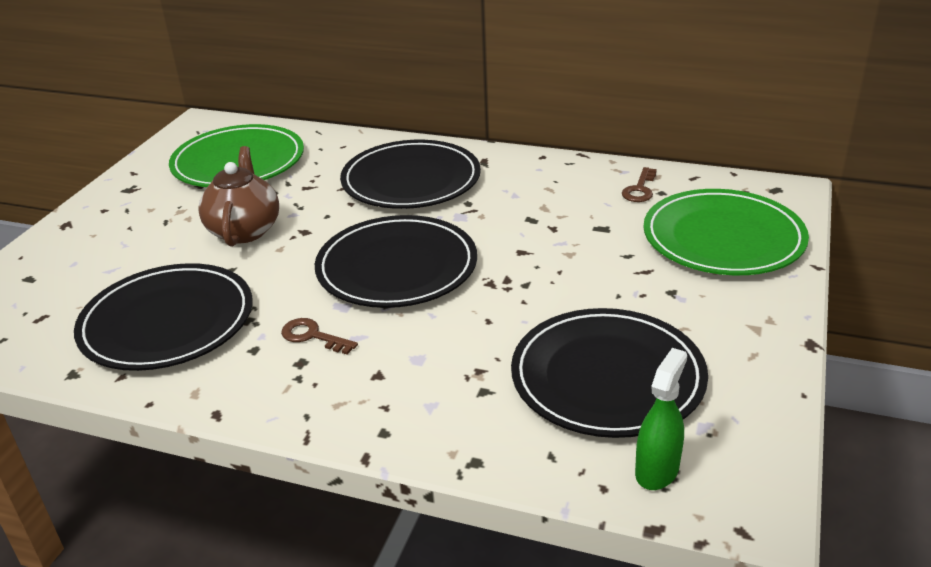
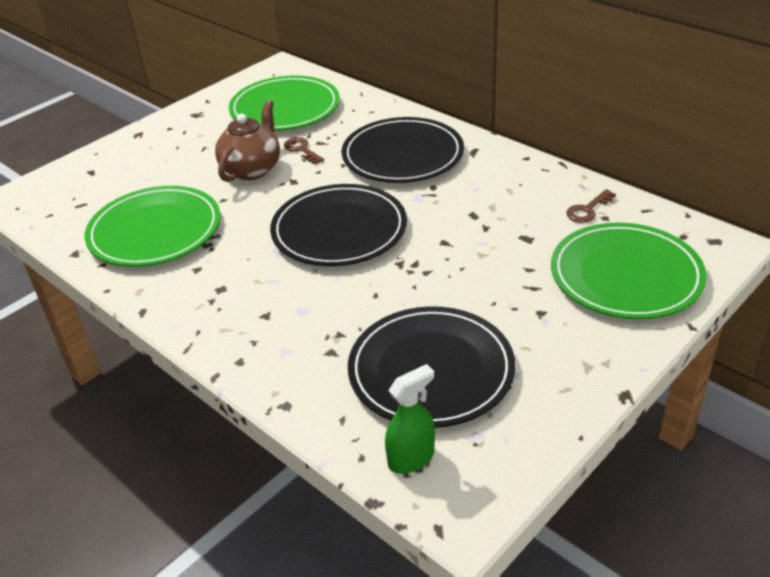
camera: 25 degrees right, 5 degrees up
(167, 322) = (155, 231): black plate -> green plate
(312, 336) = (242, 270): brown key -> brown key (301, 149)

